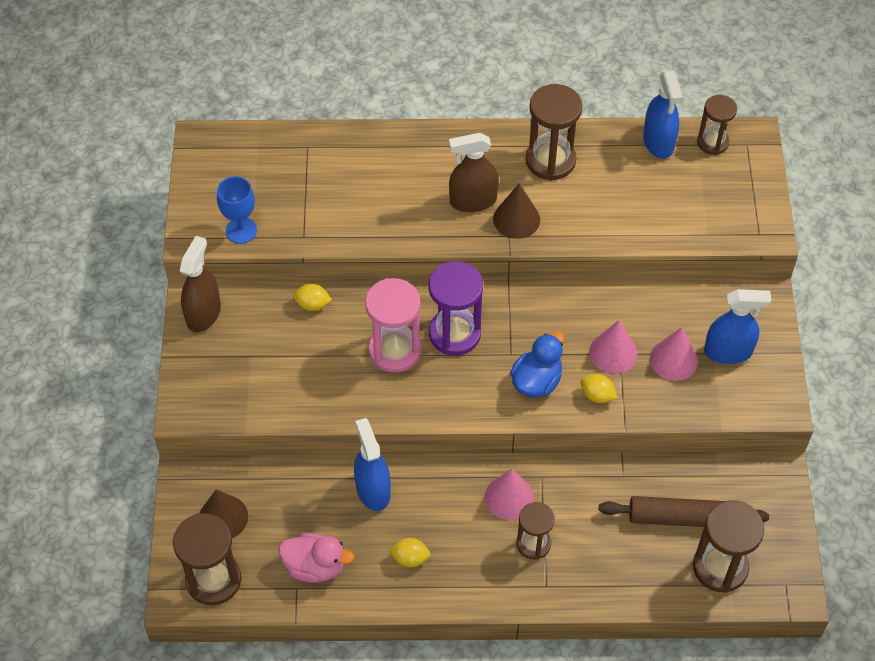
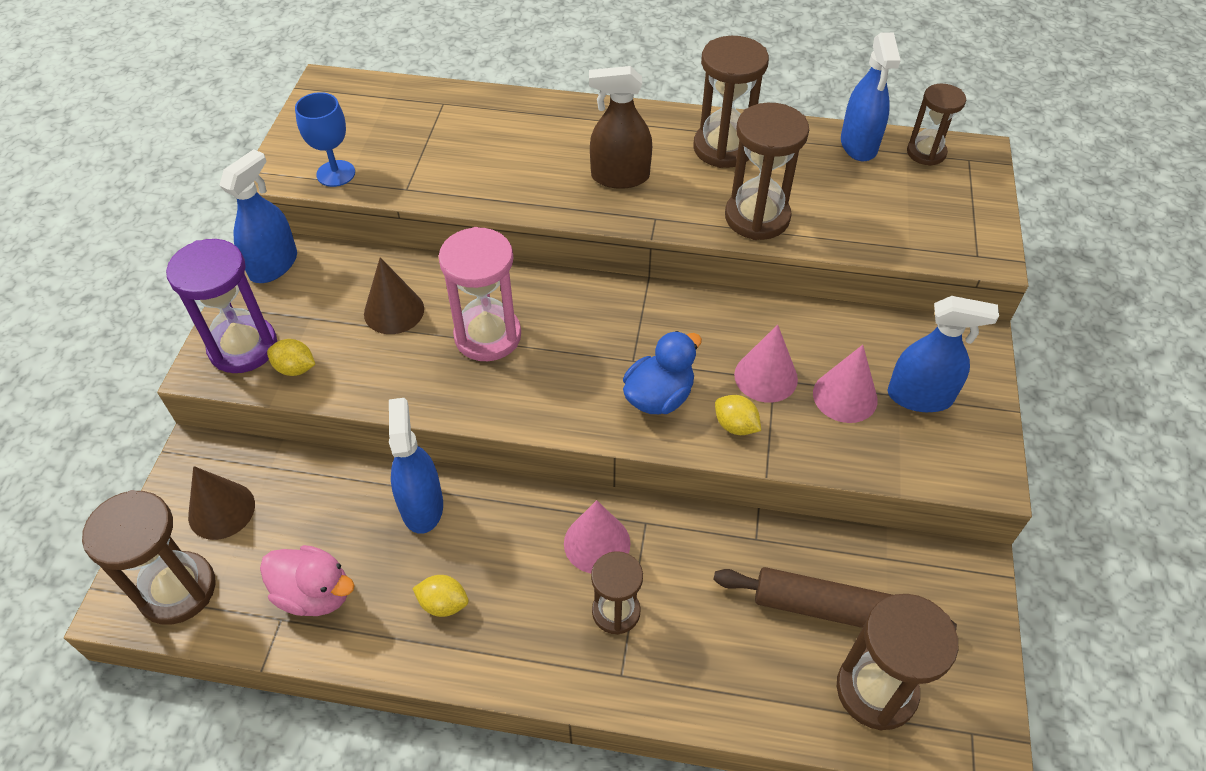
camera: 10 degrees right, 5 degrees down
(203, 314) = (273, 265): brown spray bottle -> blue spray bottle
(312, 304) = (405, 272): yellow lemon -> yellow lemon (295, 368)
(454, 334) = (567, 327): purple hourglass -> purple hourglass (243, 347)
(516, 219) = (668, 202): brown cone -> brown cone (394, 311)
(588, 223) = (757, 217): none -> brown hourglass

